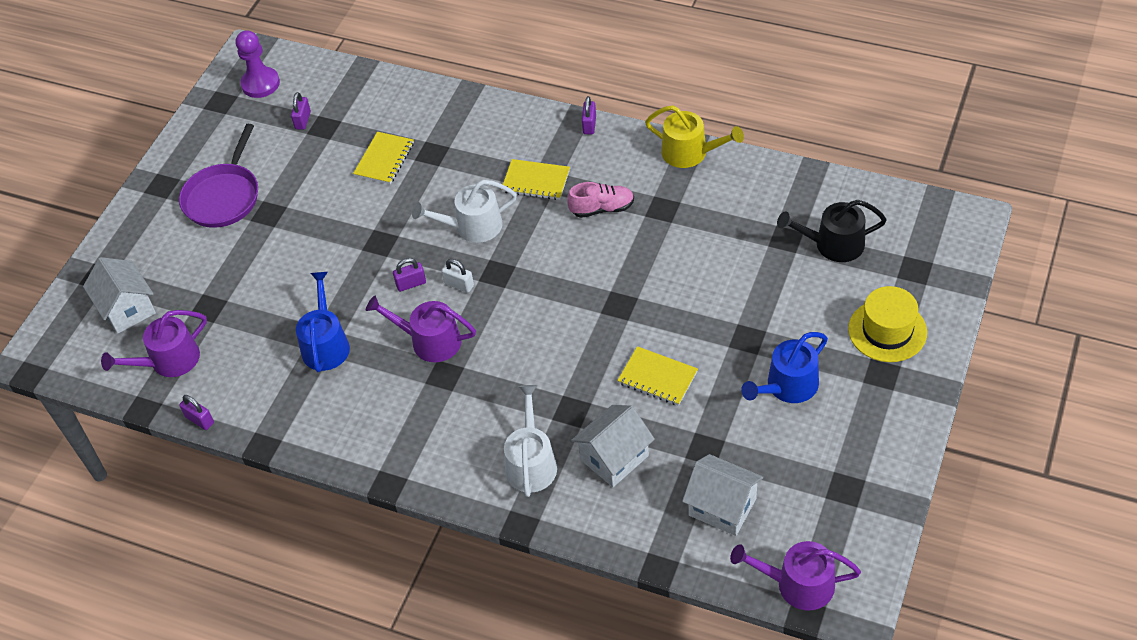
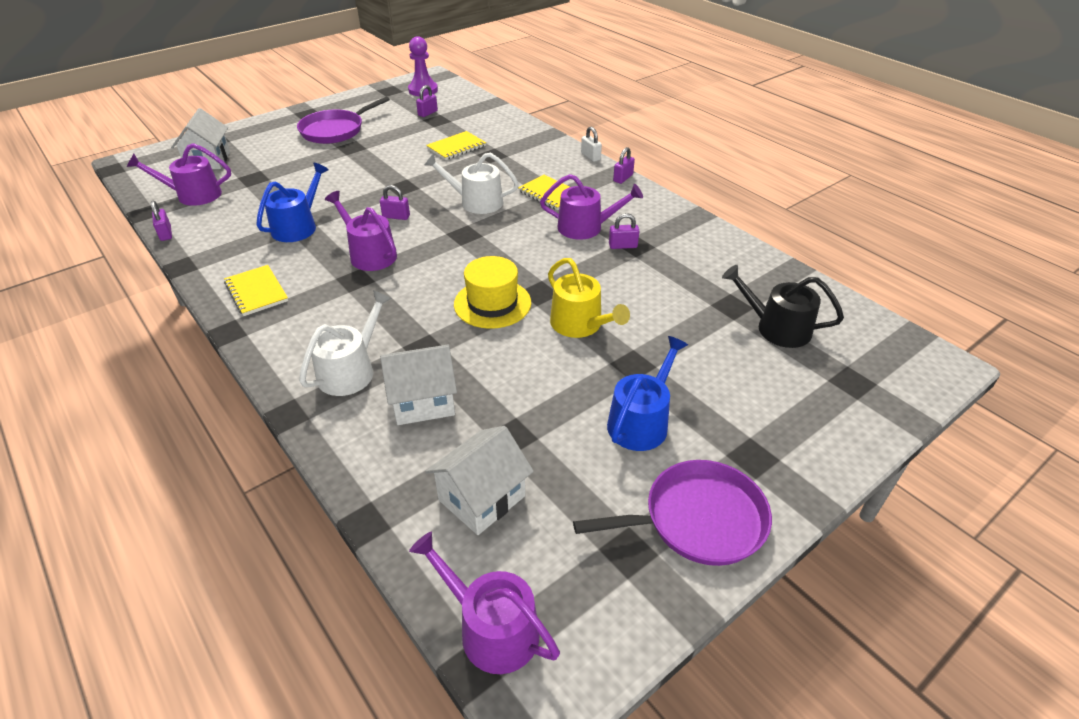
camera: 25 degrees right, 10 degrees down
(459, 284) = (429, 230): white padlock -> white padlock (590, 156)
(602, 208) = (585, 227): pink shoe -> purple watering can
(651, 215) = (623, 246): none -> purple padlock
(657, 377) = (522, 357): yellow notebook -> yellow notebook (256, 292)
(690, 153) = (691, 220): yellow watering can -> yellow watering can (580, 325)
(722, 507) = (481, 498): white house -> white house turned 75 degrees clockwise
(787, 386) = (641, 421): blue watering can -> blue watering can turned 135 degrees clockwise
(874, 441) = (698, 519): none -> purple pan
(887, 330) = (786, 421): yellow hat -> yellow hat (492, 303)

